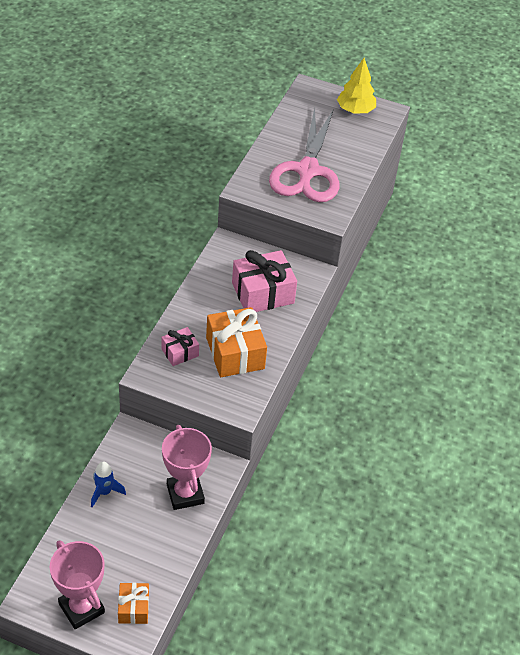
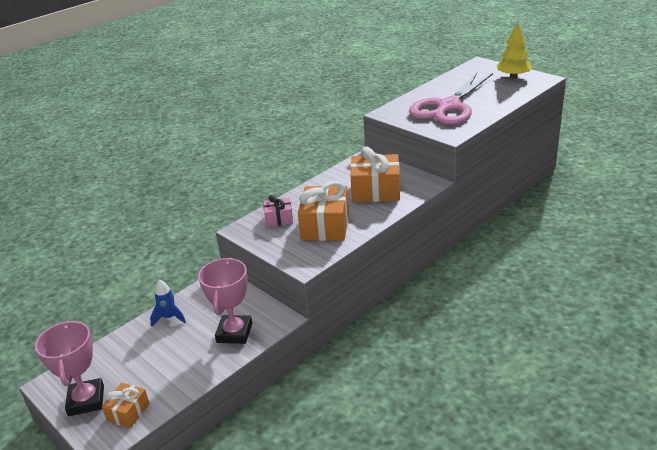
camera: 30 degrees right, 15 degrees down
(263, 293) = (376, 191): pink gift -> orange gift

